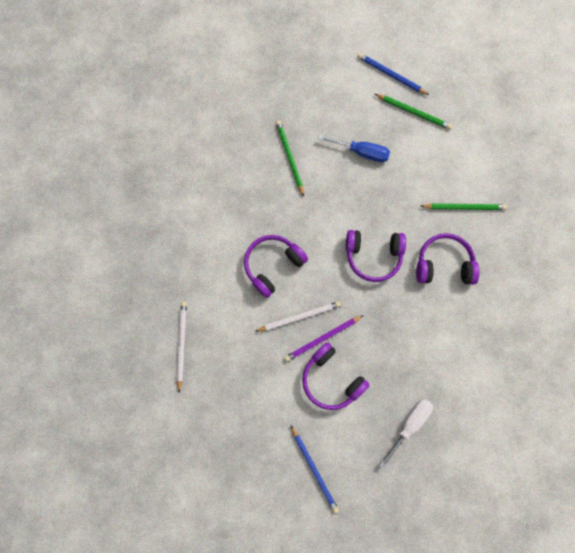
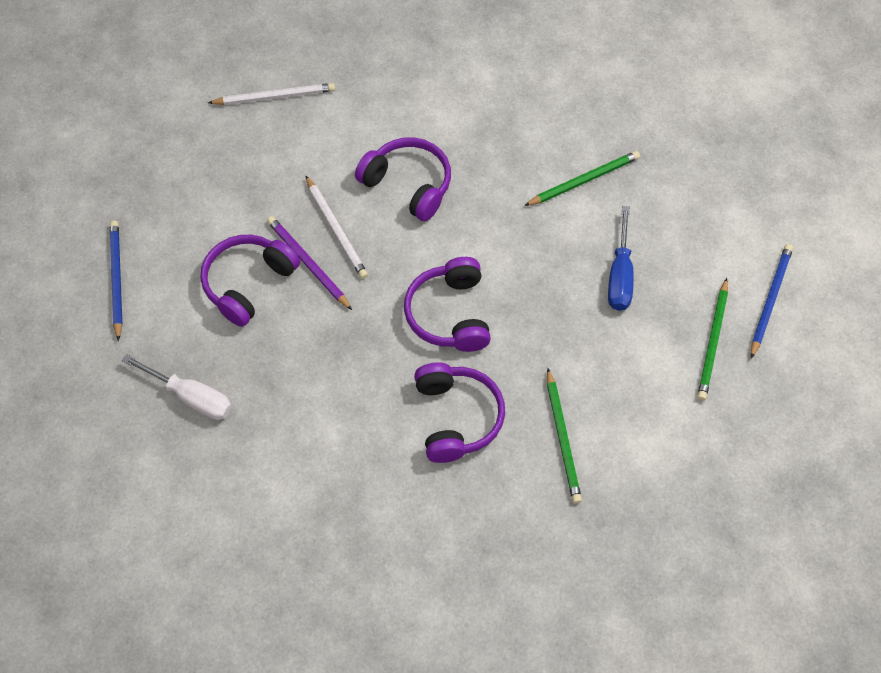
camera: 80 degrees right, 15 degrees down
(314, 469) = (116, 279): blue pencil -> blue pencil turned 120 degrees clockwise

